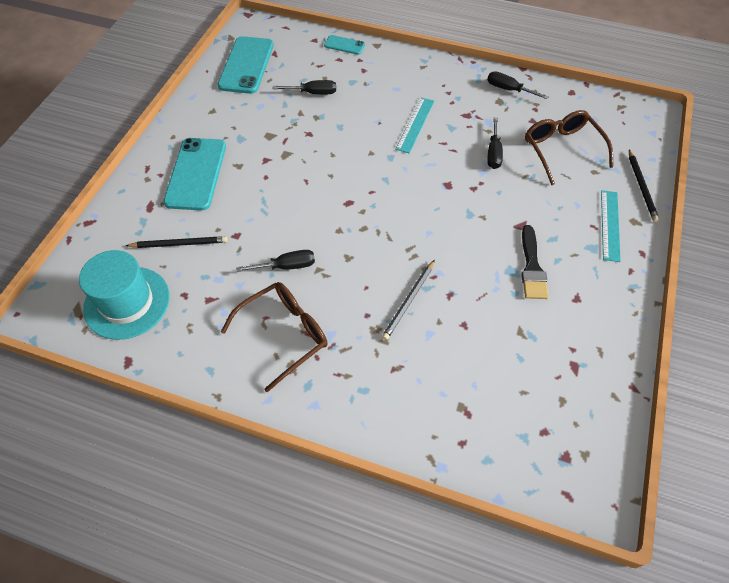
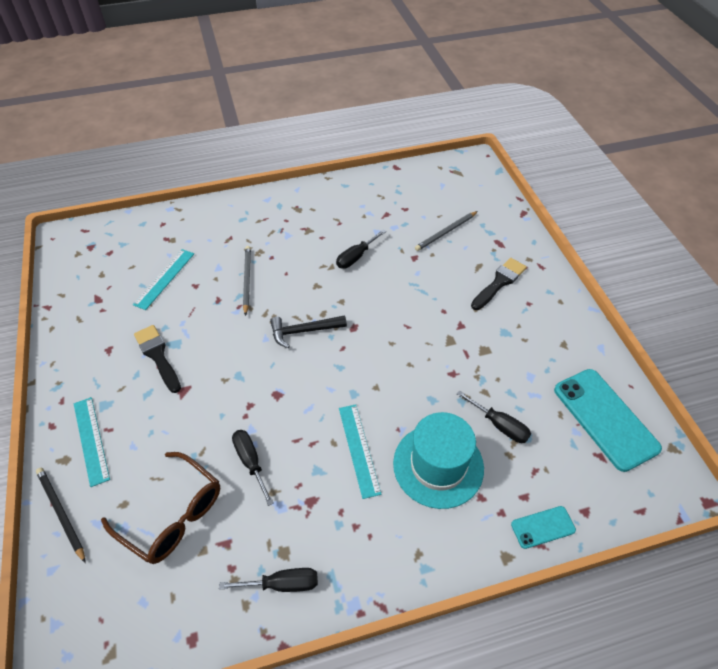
camera: 145 degrees right, 5 degrees down
(127, 302) = (434, 188): turquoise hat -> turquoise hat (438, 465)
(179, 244) = (446, 232): black pencil -> grey pencil
(196, 174) = (499, 282): turquoise phone -> black brush
(284, 335) = (318, 220): brown glasses -> none
(313, 93) = (499, 425): black screwdriver -> black screwdriver turned 105 degrees counterclockwise
(392, 221) = (303, 331): none -> black hammer
(493, 352) = (164, 278): none -> turquoise ruler

